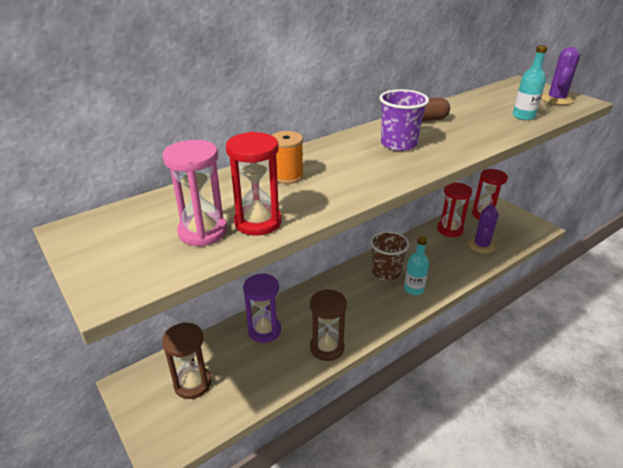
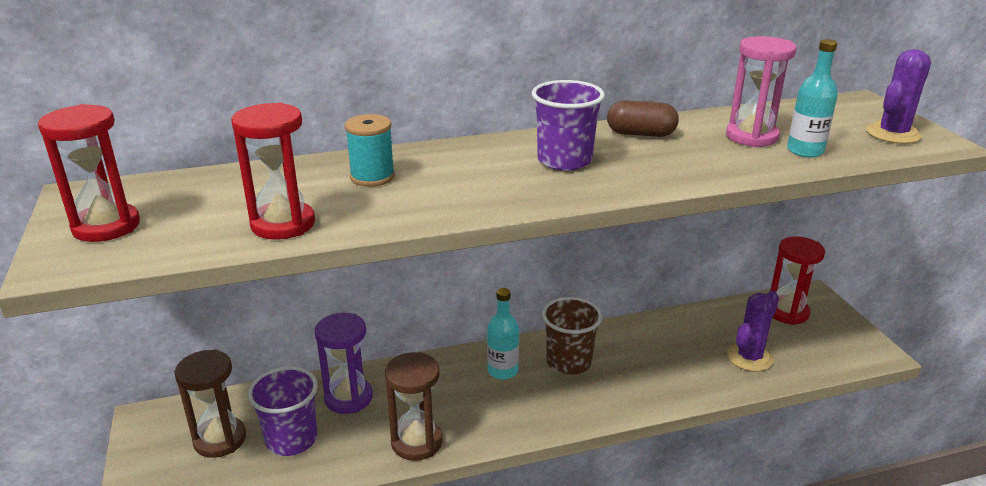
camera: 20 degrees right, 5 degrees down
(203, 232) = (210, 223): pink hourglass -> pink hourglass (751, 137)
(243, 369) = (291, 439): none -> purple cup
(287, 176) = (372, 177): orange spool -> turquoise spool
(414, 289) = (595, 395): turquoise bottle -> turquoise bottle (502, 371)
(449, 229) = (712, 323): red hourglass -> red hourglass (106, 226)

